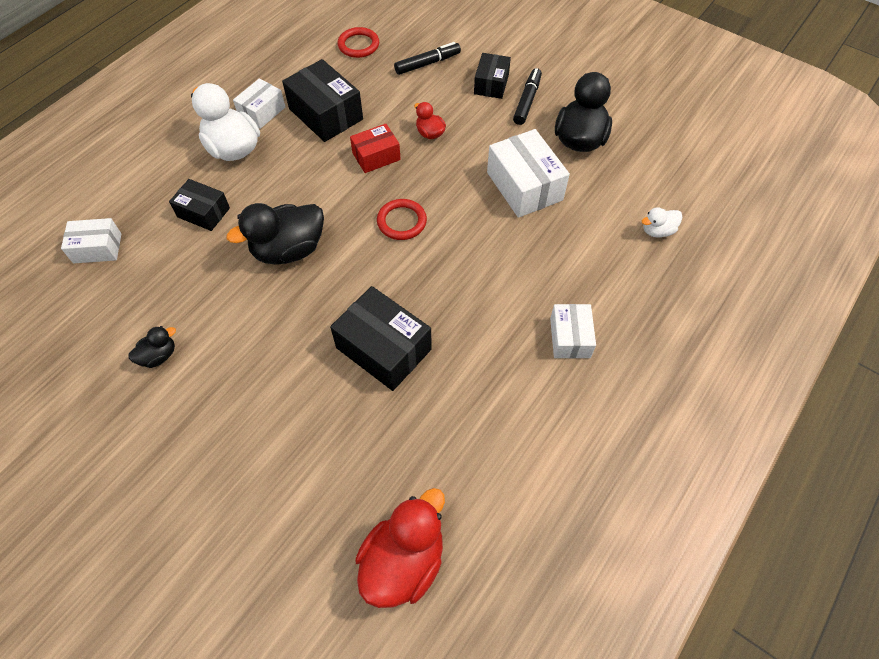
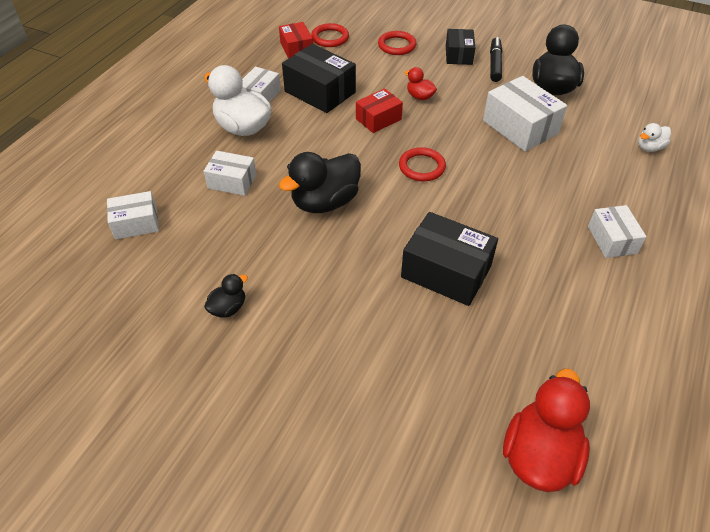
camera: 10 degrees left, 10 degrees down
(203, 212) = (232, 181): black box -> white box
(318, 56) = (296, 49): none -> red box
(427, 63) = (397, 45): black marker -> red ring

